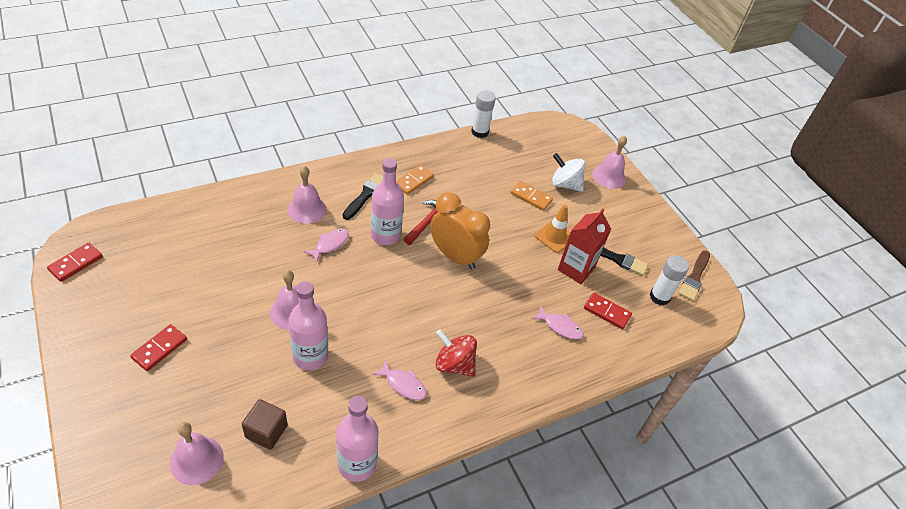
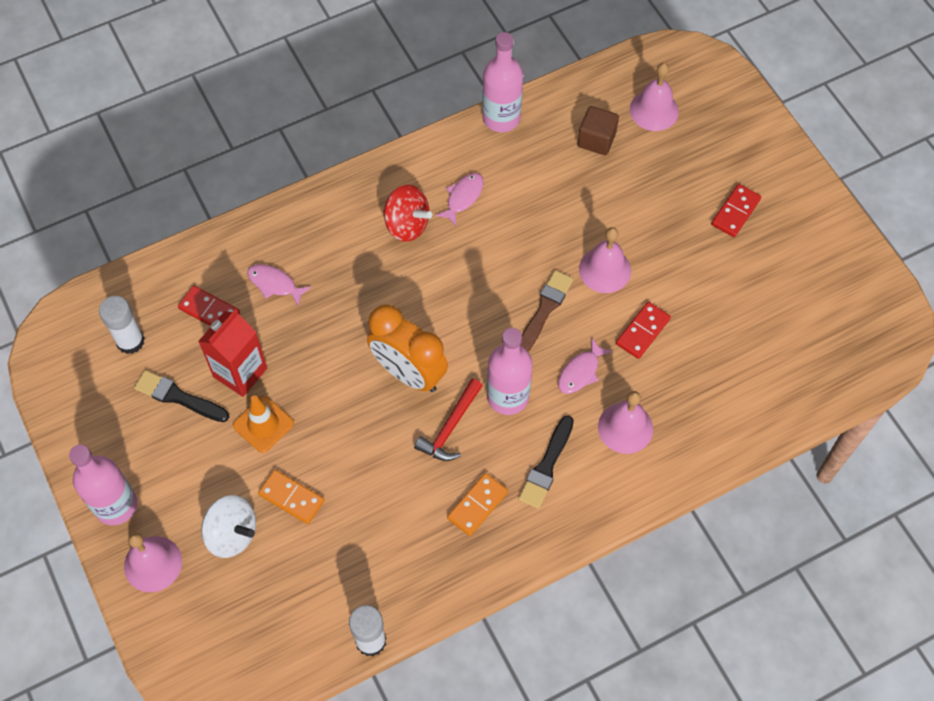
camera: 175 degrees left, 15 degrees up
(76, 263) = (880, 306): red domino -> red domino (643, 331)
(310, 356) = (570, 219): pink bottle -> pink bottle (116, 505)
(403, 384) = (463, 197): pink fish -> pink fish turned 90 degrees clockwise
(694, 277) = (69, 378): brown brush -> brown brush (545, 309)

